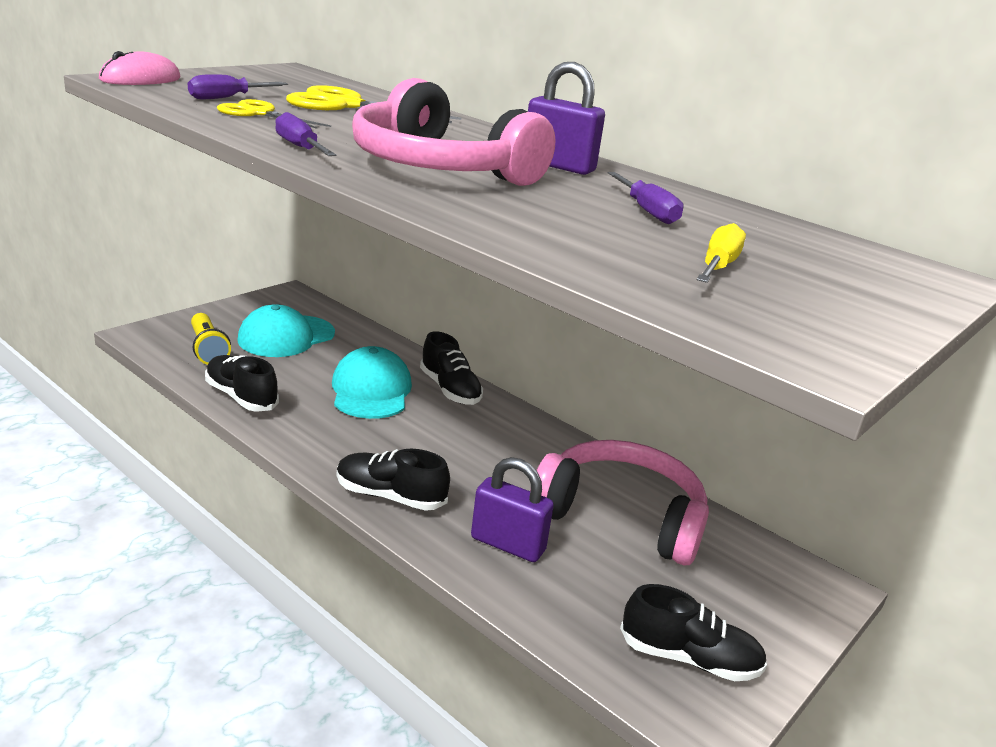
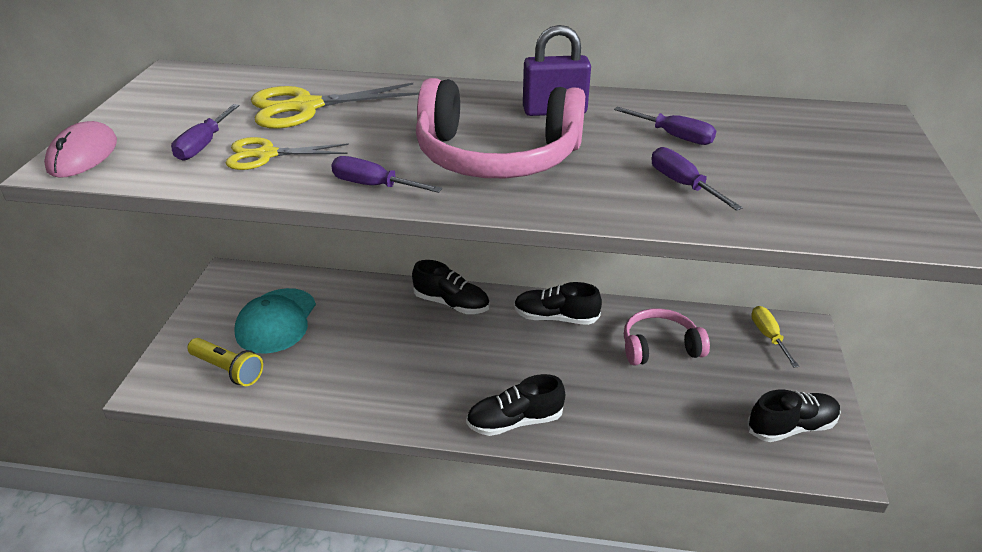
camera: 30 degrees left, 10 degrees up
(241, 397) = (311, 400): black shoe -> black shoe (555, 317)
(371, 390) = (399, 336): turquoise cap -> none
(508, 544) = (623, 411): purple padlock -> none
(582, 233) = (683, 184): none -> purple screwdriver
(621, 516) = (659, 346): pink headphones -> pink headphones, size x0.62
(718, 266) = (787, 175): yellow screwdriver -> yellow screwdriver (768, 336)

